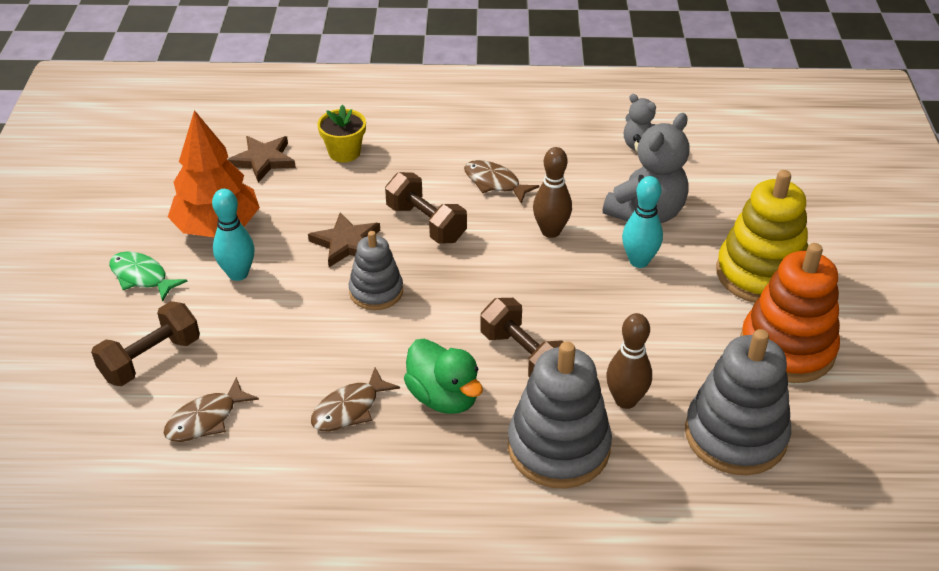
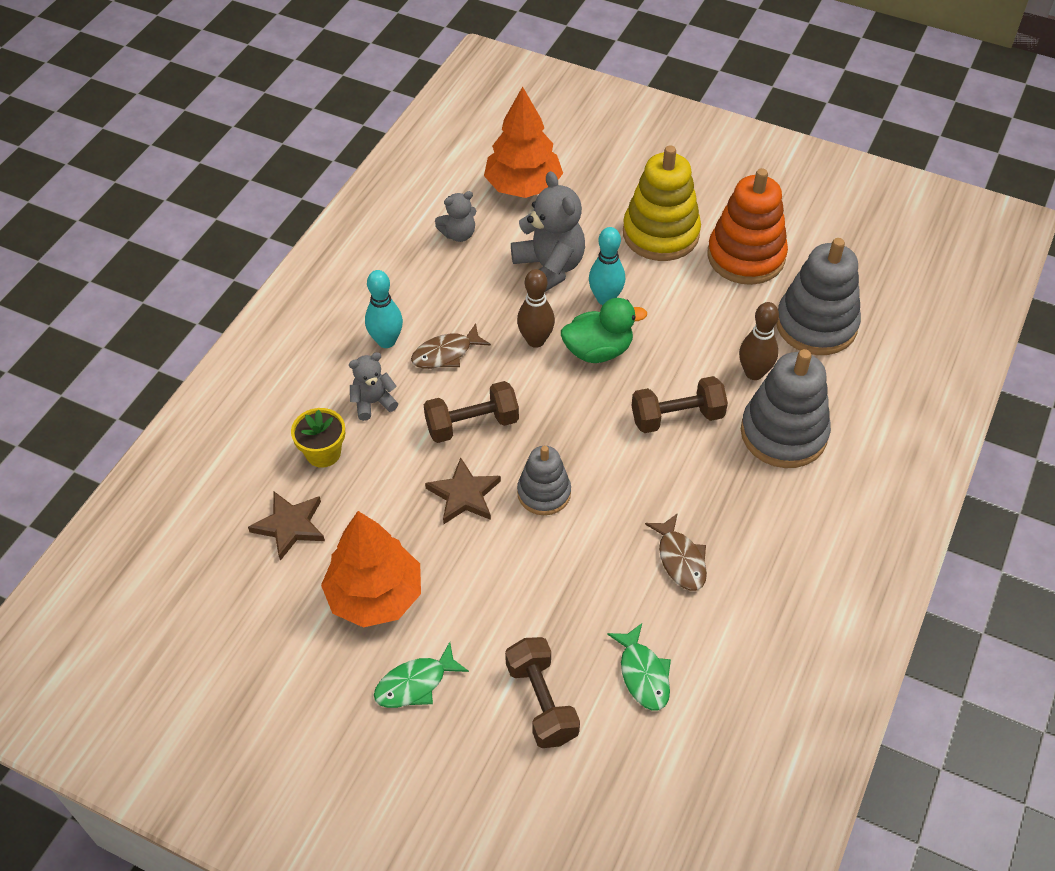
camera: 65 degrees left, 10 degrees up
(206, 419) = (643, 674): brown fish -> green fish
(238, 274) = (458, 596): turquoise bowling pin -> turquoise bowling pin (386, 341)
(413, 161) = (373, 402): none -> grey teddy bear
(444, 397) = (697, 488): green duck -> green duck (598, 351)
(736, 164) = (523, 186): none -> orange tree

